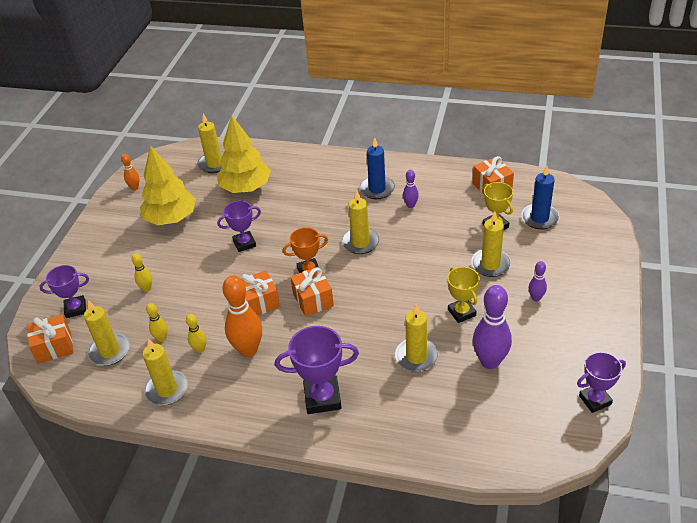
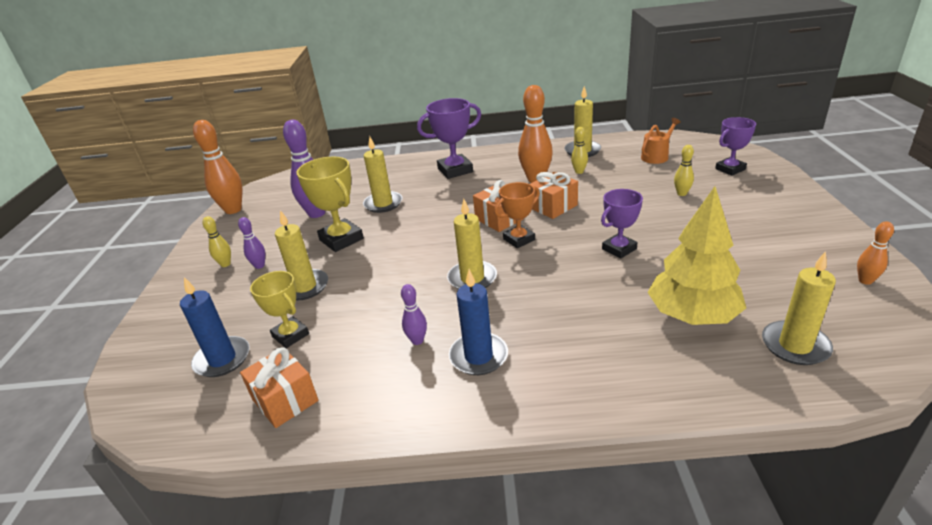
camera: 165 degrees right, 10 degrees down
(54, 347) = (708, 149): orange gift -> none
(110, 351) = (656, 156): yellow candle -> orange watering can
(161, 338) = (621, 170): yellow bowling pin -> yellow bowling pin (225, 264)
(171, 218) = (748, 255): yellow tree -> none
(461, 312) = (341, 239): yellow trophy -> yellow trophy, size x1.51
(595, 400) = (233, 210): purple trophy -> orange bowling pin

